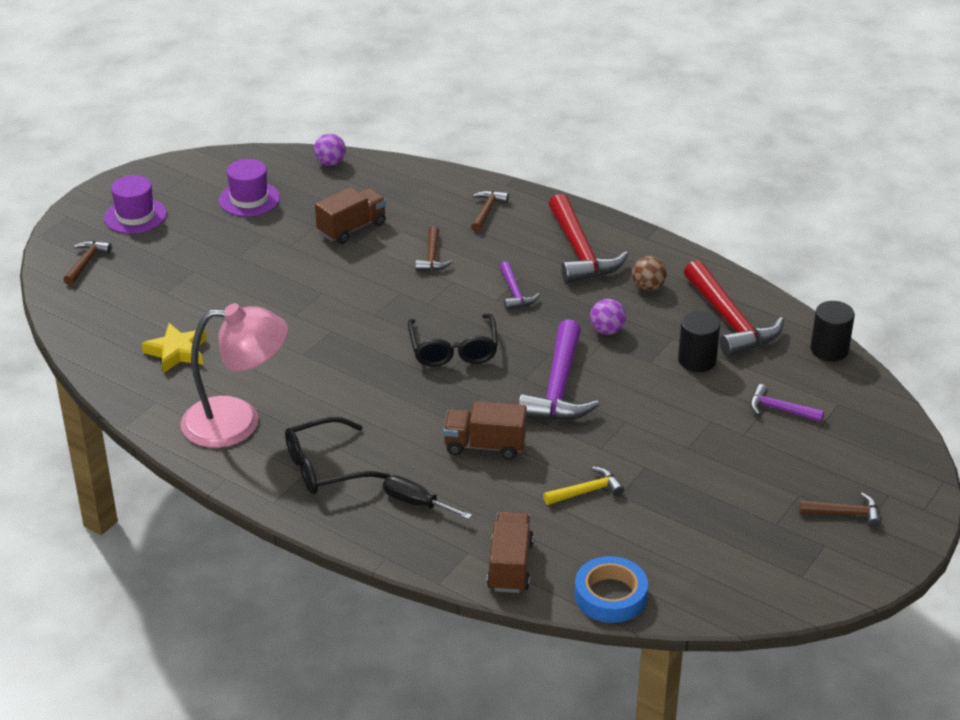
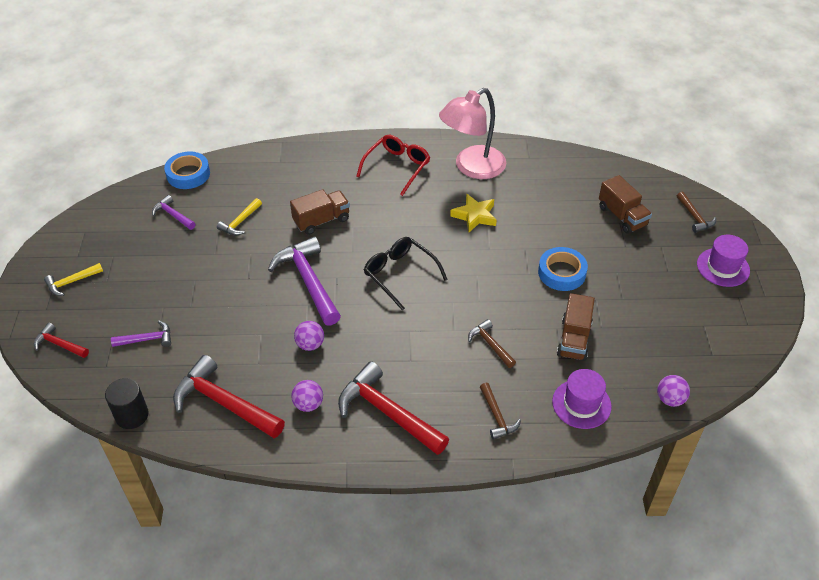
camera: 145 degrees right, 10 degrees up
(177, 352) = (558, 189): yellow star -> yellow star (475, 216)
(249, 199) = (675, 325): purple hat -> purple hat (581, 404)
(289, 278) = (561, 273): none -> blue tape
(326, 467) = (397, 167): black glasses -> red glasses
(416, 503) = (330, 172): black screwdriver -> none
(510, 566) = (252, 164): brown truck -> brown truck (622, 216)
(515, 293) = (402, 343): purple hammer -> purple hammer (173, 215)
(648, 287) = (308, 404): brown ball -> purple ball
(697, 360) = (228, 352): black cylinder -> none
(845, 513) = (71, 282): brown hammer -> yellow hammer
(884, 447) = (59, 344): none -> red hammer

